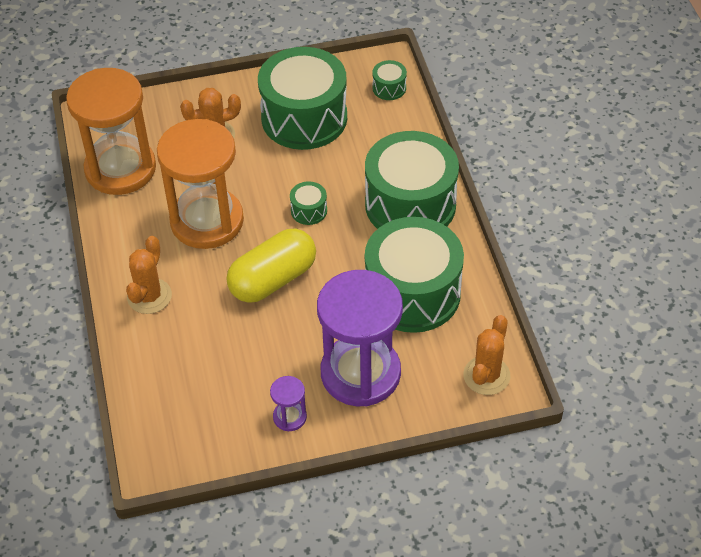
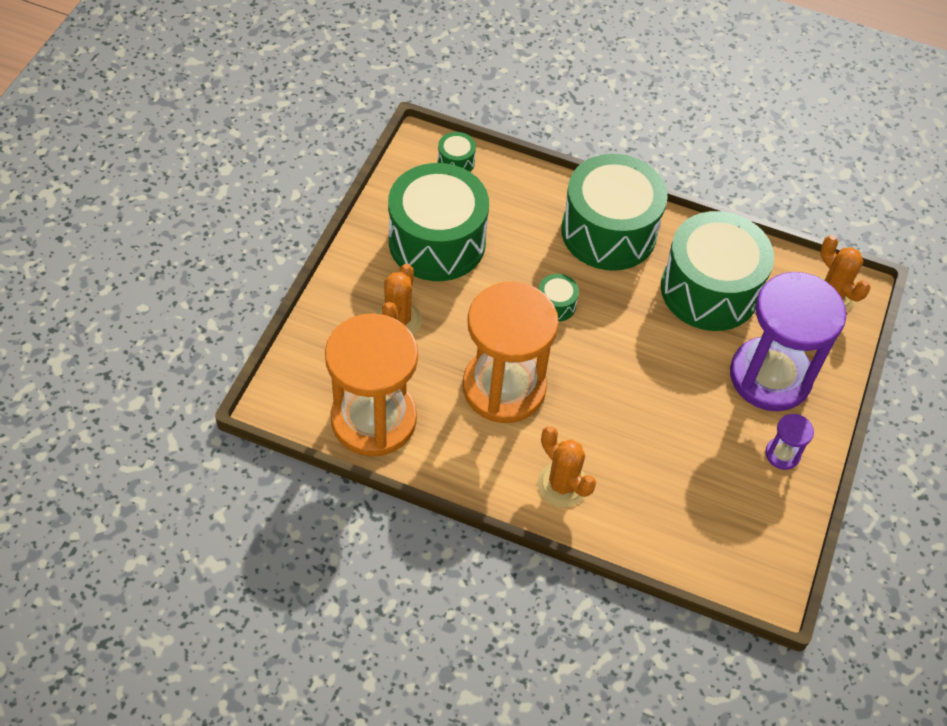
camera: 60 degrees left, 5 degrees up
(273, 279) = (617, 378): yellow capsule -> none

